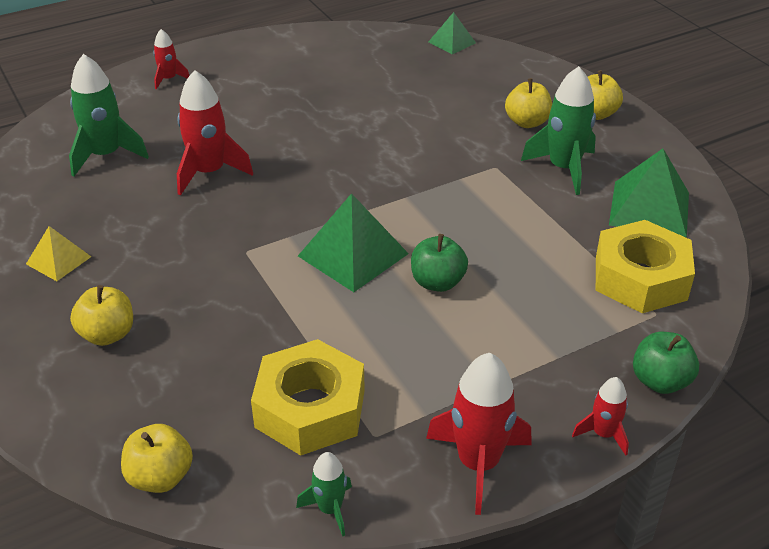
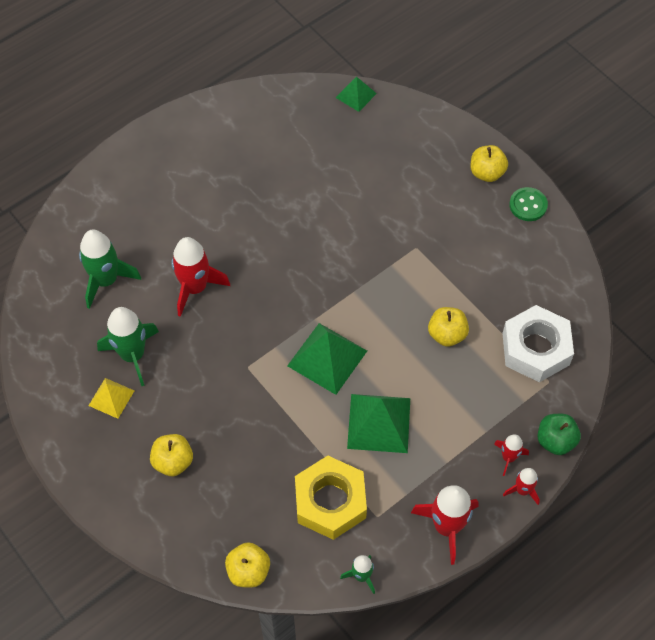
camera: 10 degrees left, 20 degrees up
(169, 79) = (126, 179): red rocket -> red rocket (508, 457)
(437, 282) = (393, 376): green apple -> none
(527, 122) = (433, 191): yellow apple -> yellow apple (447, 334)
(563, 168) = (469, 241): green rocket -> green rocket (133, 355)
(640, 278) = (535, 349): yellow nut -> white nut
(644, 145) = (528, 205): none -> green button
(649, 208) = (537, 276): green pyramid -> green pyramid (379, 423)

